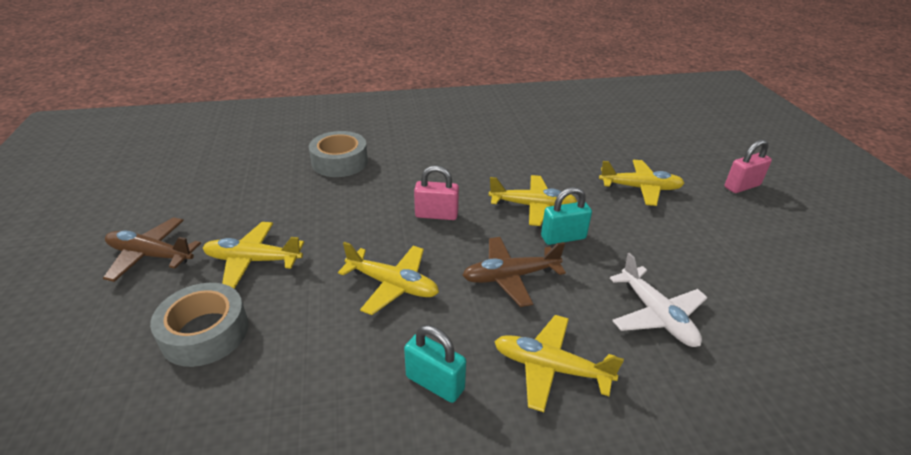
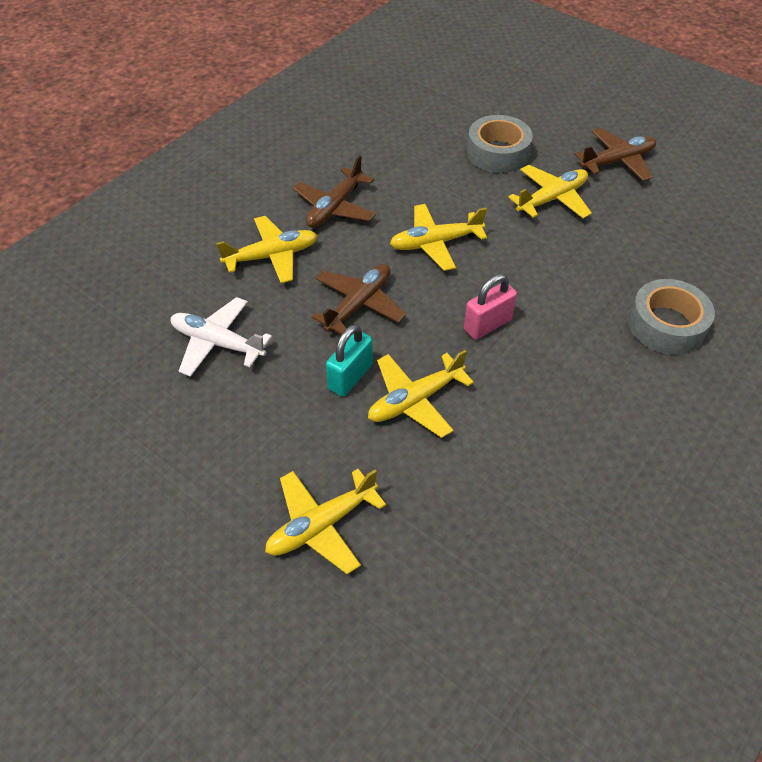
camera: 140 degrees right, 15 degrees up
(435, 383) = (334, 207): turquoise padlock -> brown plane
(742, 186) = (187, 639): pink padlock -> none

